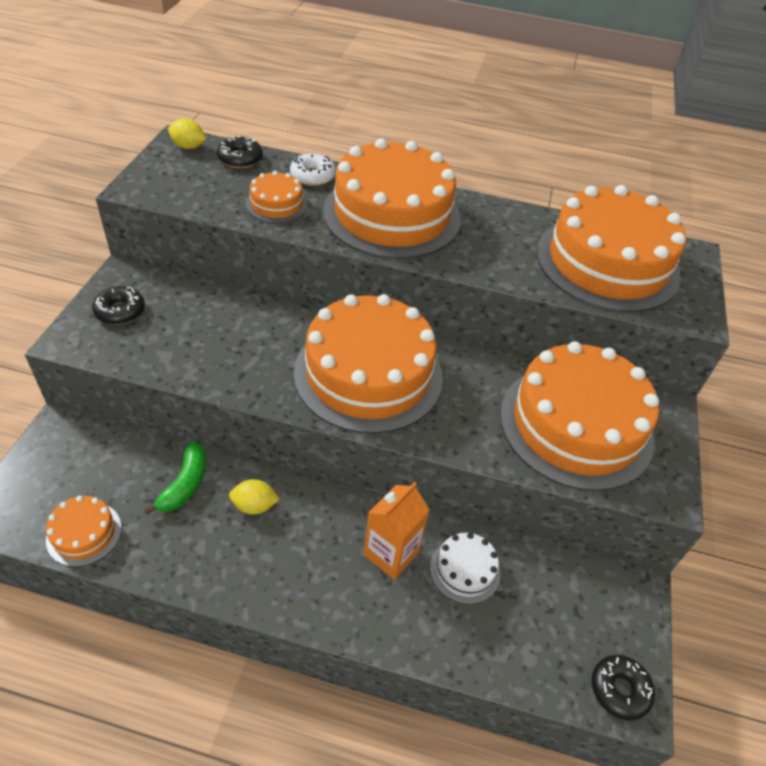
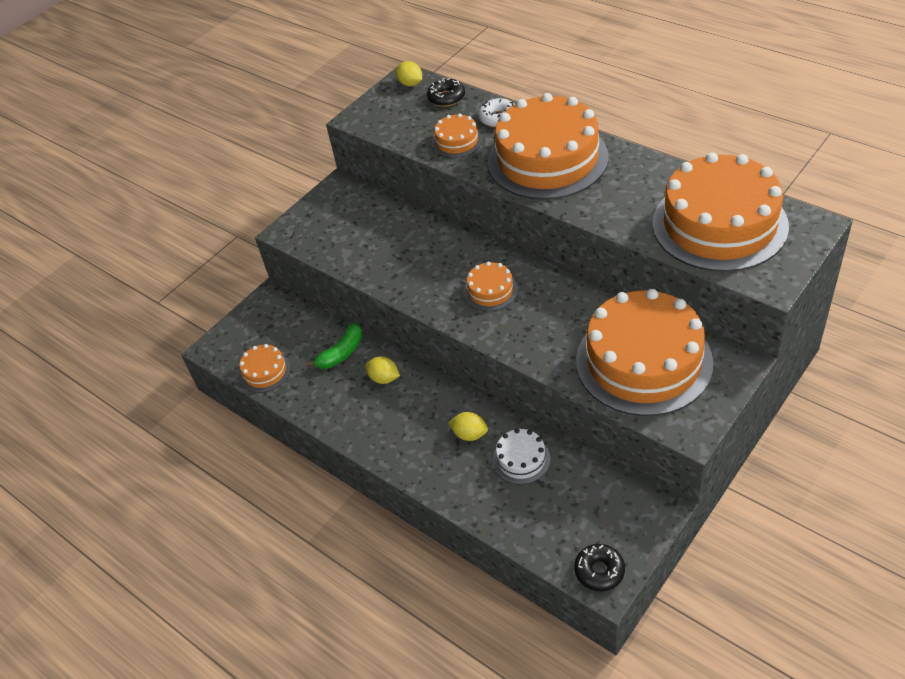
camera: 35 degrees right, 0 degrees up
(120, 311) = (327, 214): black donut -> none
(368, 374) = (490, 291): orange cake -> orange cake, size x0.44
(391, 553) = (469, 434): orange carton -> yellow lemon

